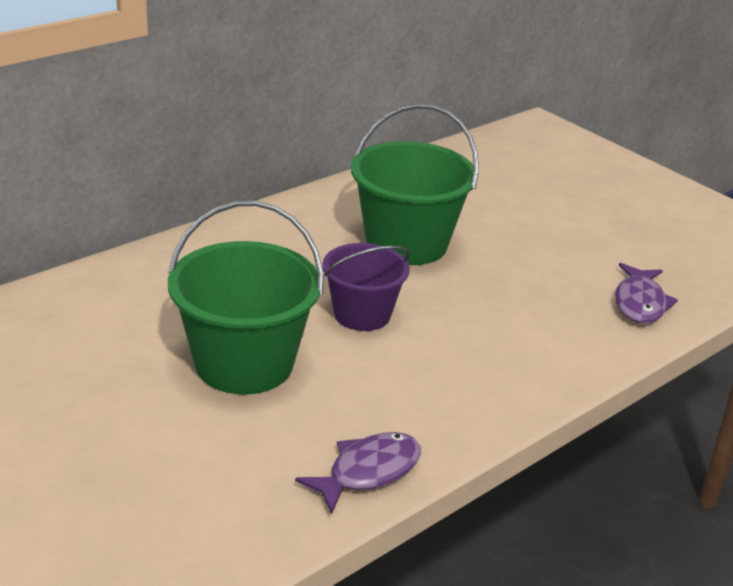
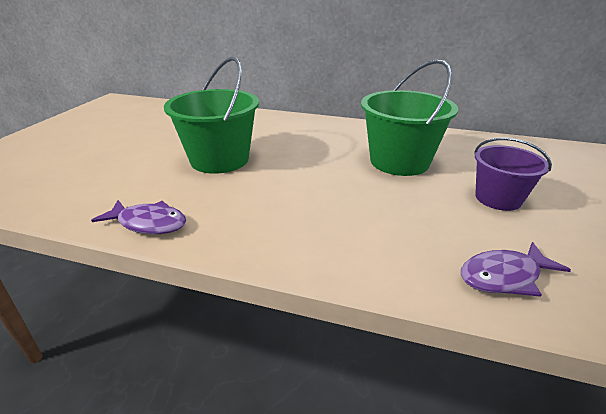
camera: 60 degrees right, 0 degrees up
(362, 314) = (305, 172): purple bucket -> purple bucket (498, 198)

